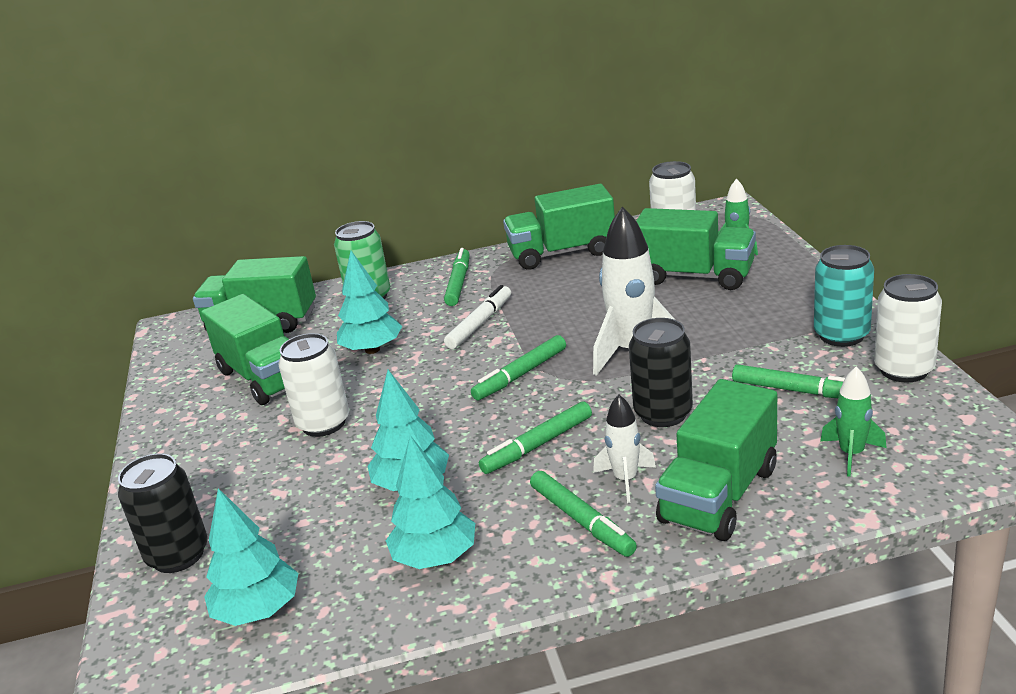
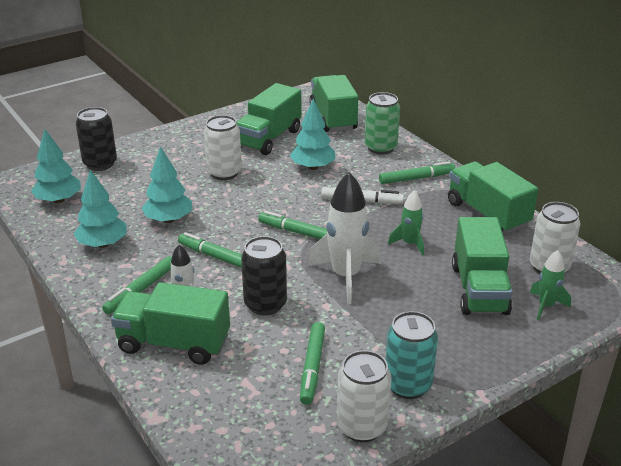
camera: 65 degrees right, 5 degrees up
(851, 454) = (232, 403): green rocket -> green rocket (409, 244)

